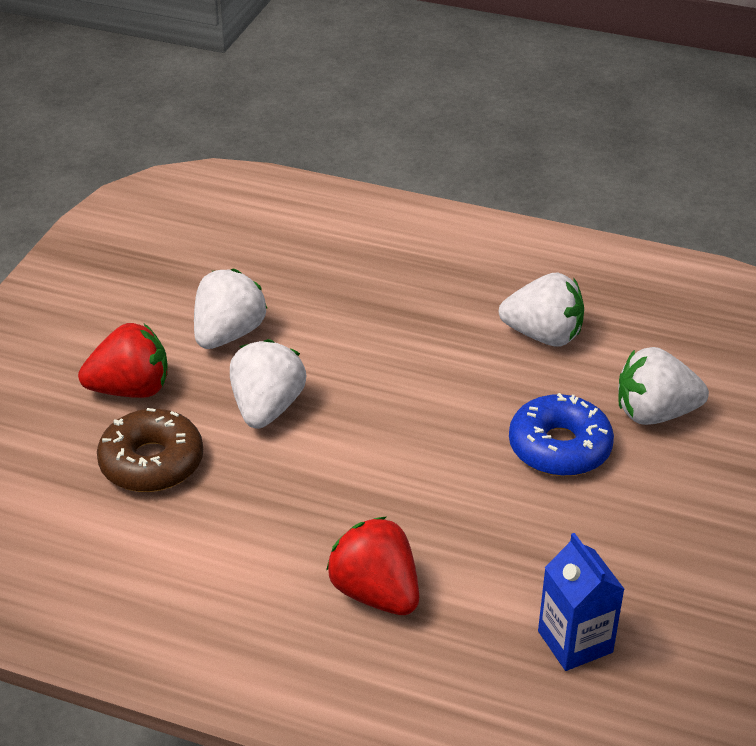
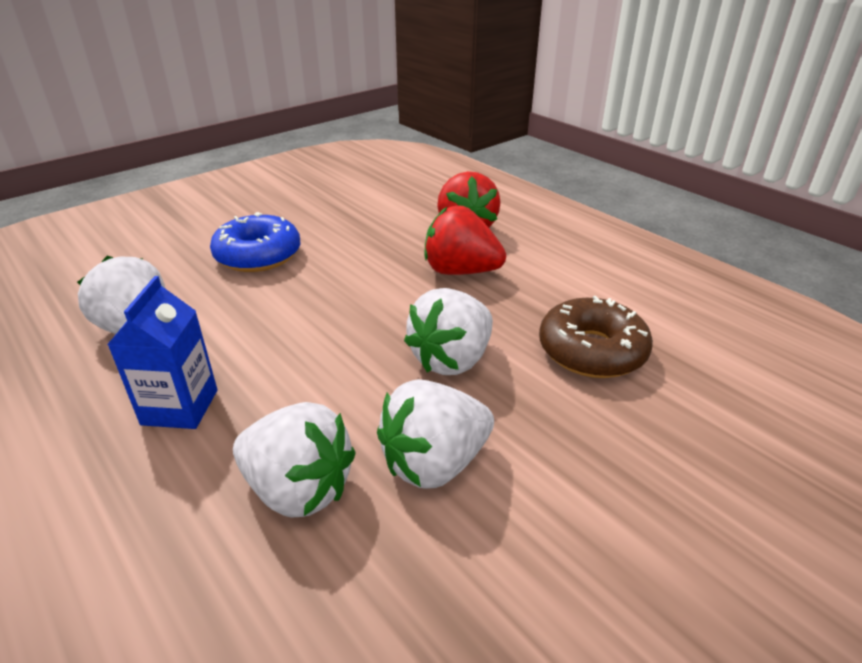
camera: 150 degrees left, 5 degrees down
(131, 389) = (590, 435): red strawberry -> red strawberry (460, 271)
(575, 641) = (377, 186): blue carton -> blue carton (180, 407)
(655, 413) = (166, 252): white strawberry -> white strawberry (298, 489)

